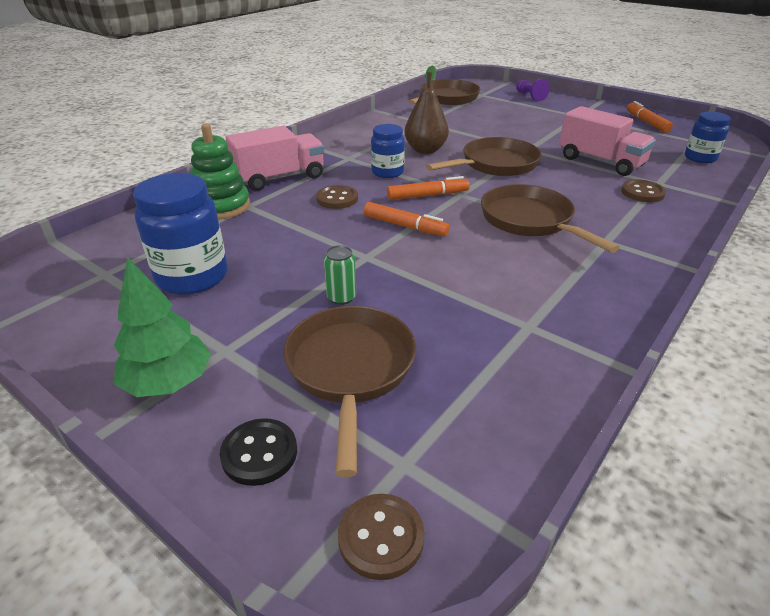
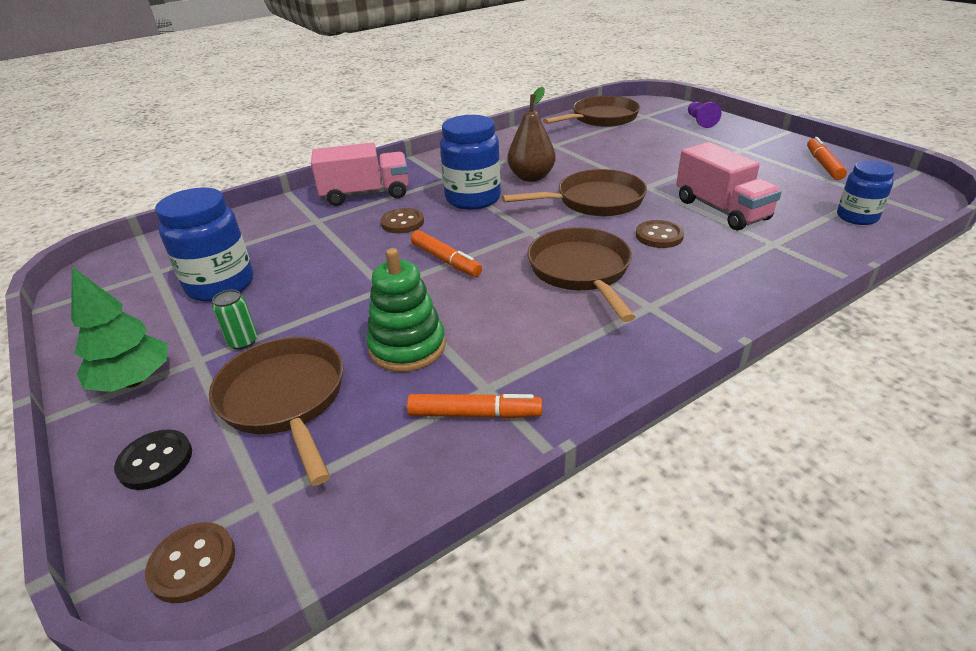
camera: 20 degrees right, 0 degrees up
(221, 206) = (293, 218): green stacking toy -> green stacking toy (407, 347)
(341, 297) = (330, 326): green can -> green can (243, 341)
(350, 369) = (285, 399): brown pan -> brown pan turned 45 degrees counterclockwise
(387, 172) = (473, 199): blue jar -> blue jar, size x1.62
(427, 195) = (493, 229): orange marker -> orange marker (474, 414)
(642, 193) = (742, 254): brown button -> brown button (659, 236)

